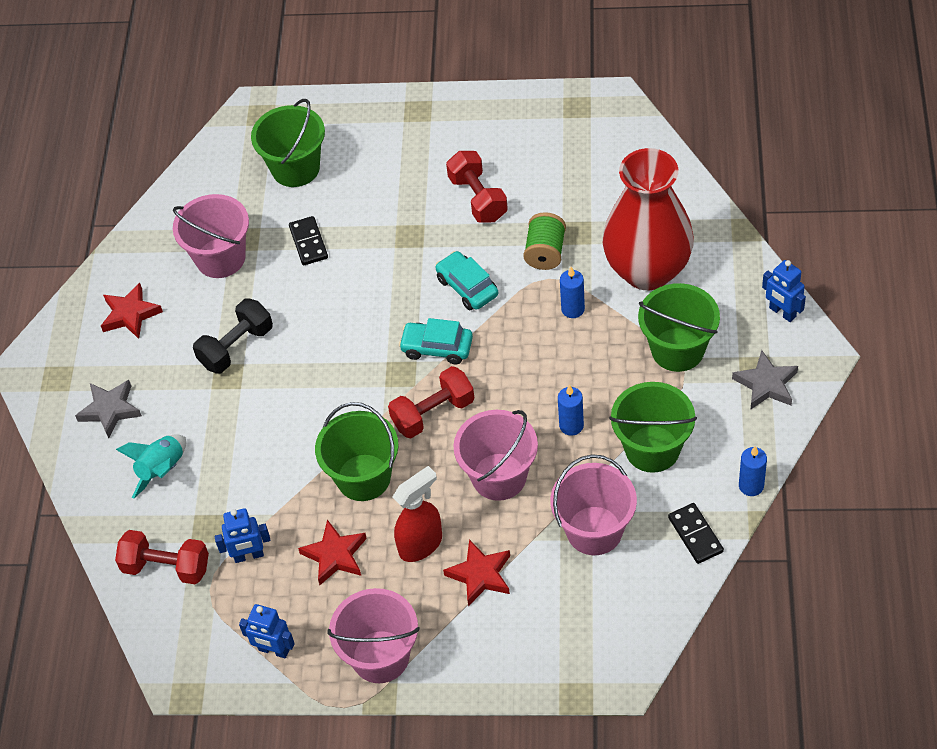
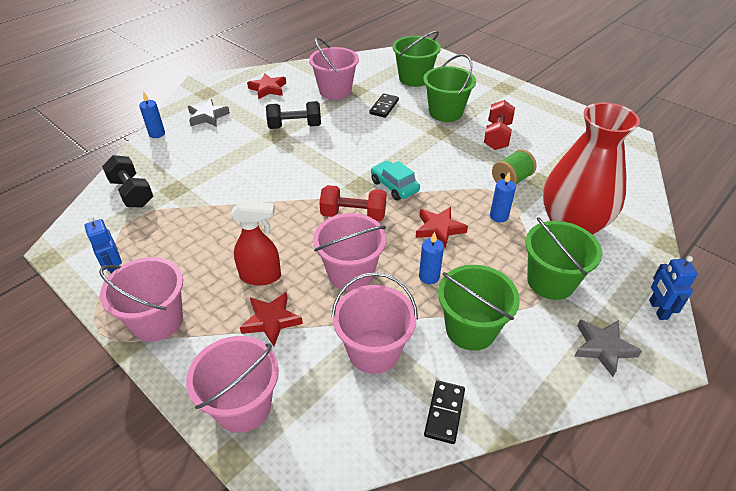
camera: 35 degrees right, 10 degrees down
(162, 470) = (192, 152): turquoise rocket -> none
(166, 567) = (132, 193): red dumbbell -> black dumbbell
(249, 556) = (172, 215): blue robot -> none
(335, 555) = (211, 247): red star -> red star (439, 229)
(363, 477) = (277, 220): green bucket -> green bucket (445, 112)
(467, 287) = (445, 169): turquoise car -> none
(541, 656) = (243, 406): none -> pink bucket
(751, 486) = (525, 411): blue candle -> blue candle (157, 134)

